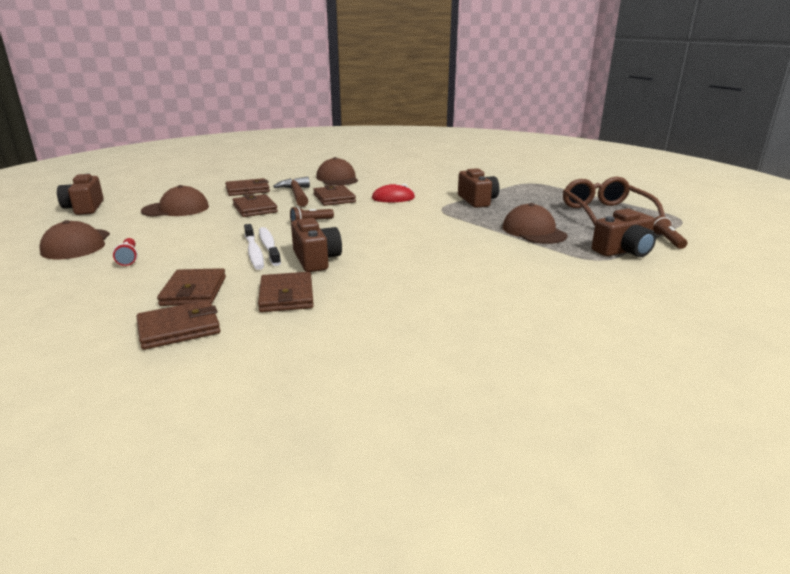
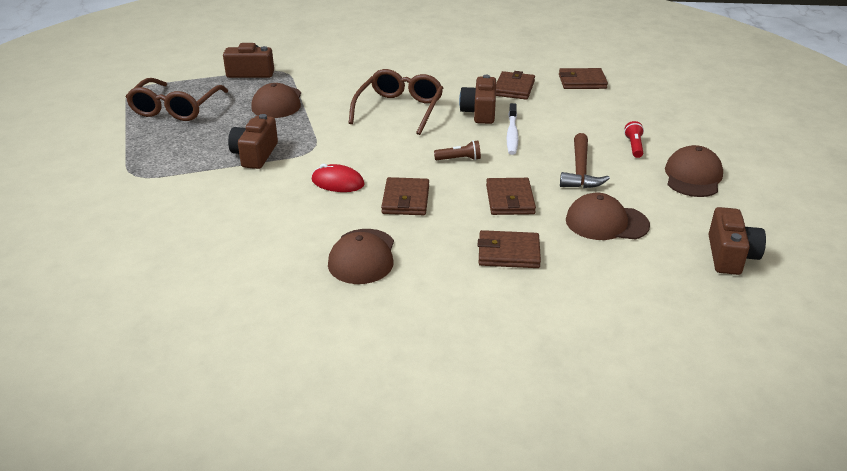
camera: 155 degrees left, 10 degrees up
(194, 291) = (575, 104): brown wallet -> none
(254, 252) = (526, 130): white toothbrush -> none
(296, 194) = (446, 221): brown hammer -> brown hammer (580, 171)
(406, 247) = (399, 109): none -> brown glasses
(667, 240) = (201, 74): brown flashlight -> none

